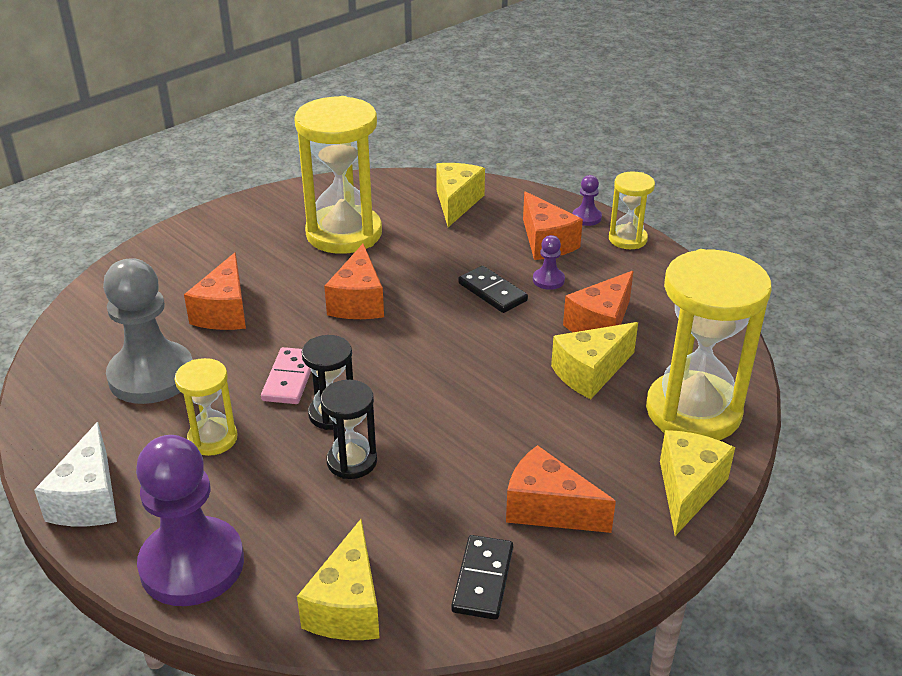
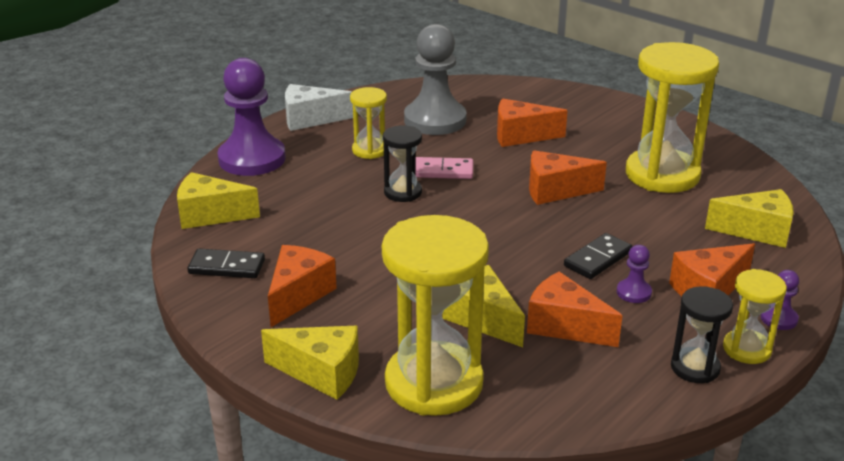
camera: 85 degrees right, 5 degrees down
(352, 461) = (349, 205): black hourglass -> black hourglass (695, 368)

